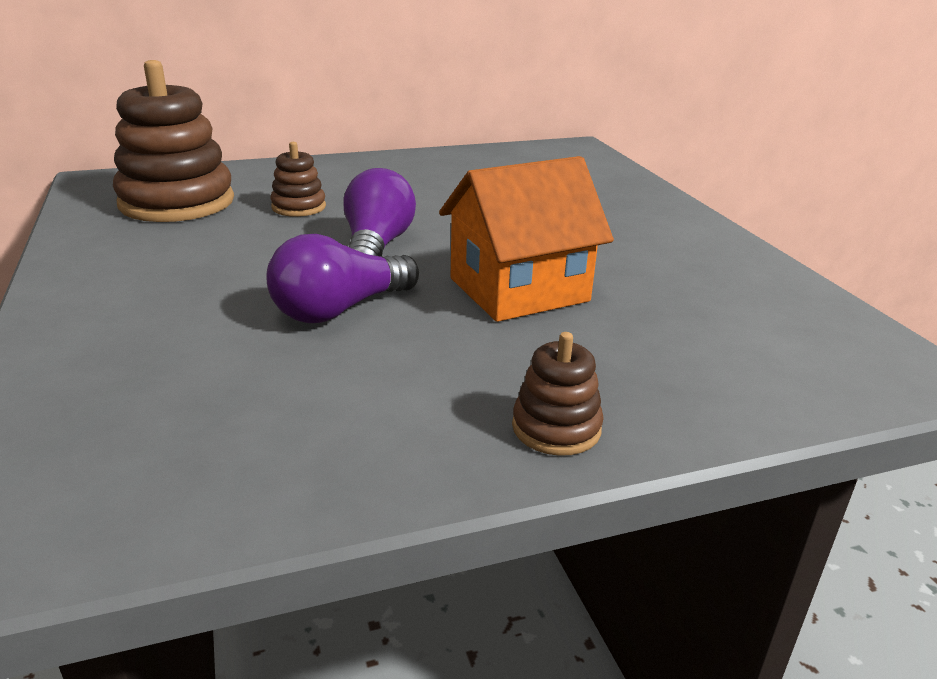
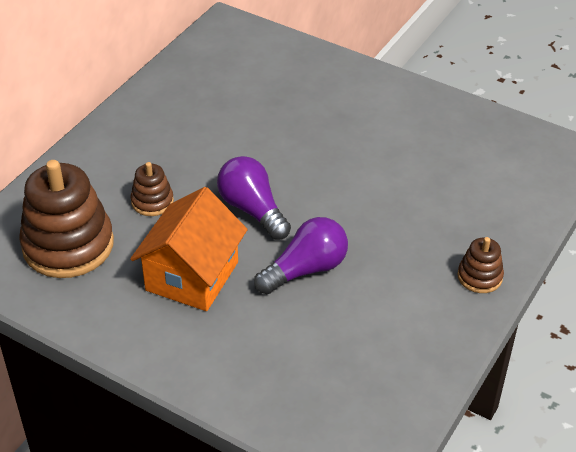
camera: 40 degrees left, 15 degrees up
(339, 309) = (305, 269): purple light bulb -> purple light bulb turned 135 degrees counterclockwise
(519, 290) = (367, 199): orange house -> orange house (192, 276)

